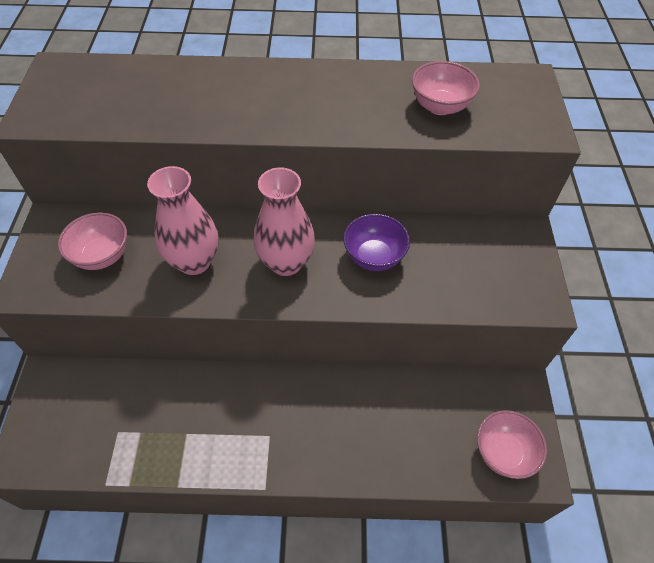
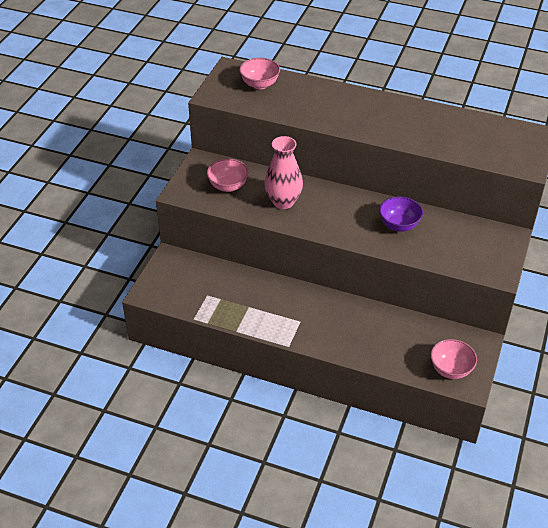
camera: 20 degrees right, 10 degrees down
(286, 262) = (340, 215): pink vase -> none
(440, 106) = (466, 139): pink bowl -> pink bowl (259, 84)

